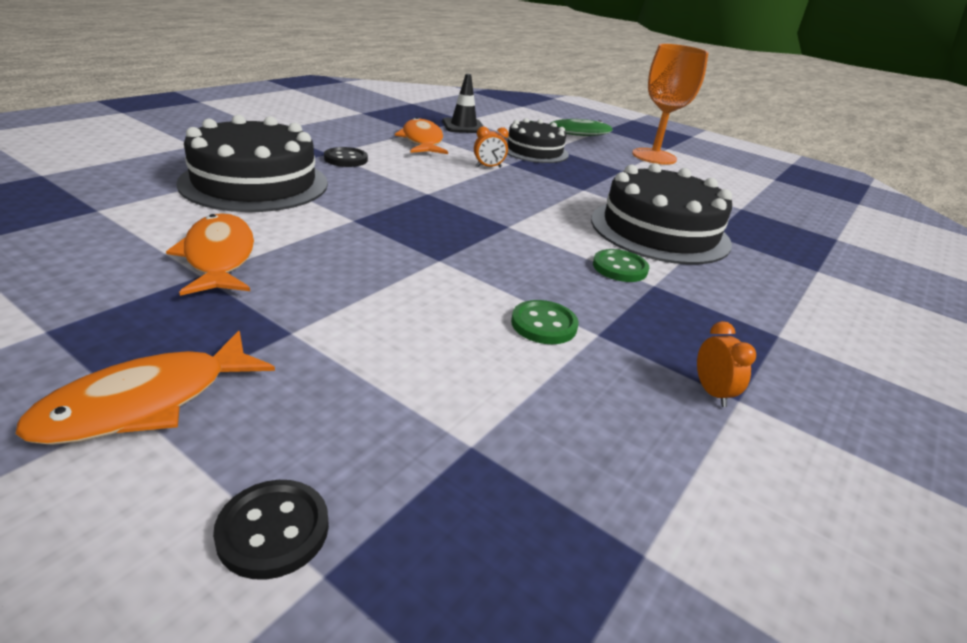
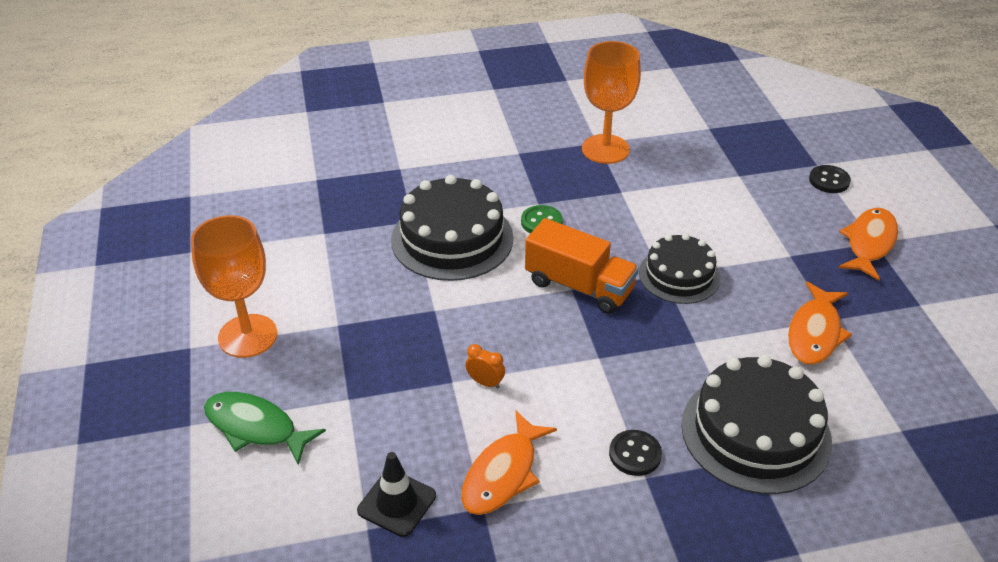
camera: 135 degrees left, 10 degrees up
(146, 402) = (869, 243): orange fish -> orange fish turned 60 degrees counterclockwise
(505, 229) = (579, 286): none -> orange truck
(534, 151) = (384, 399): black cake -> black cake (679, 275)
(544, 324) = (645, 207): green button -> none
(712, 392) = (605, 149): orange clock -> orange goblet

